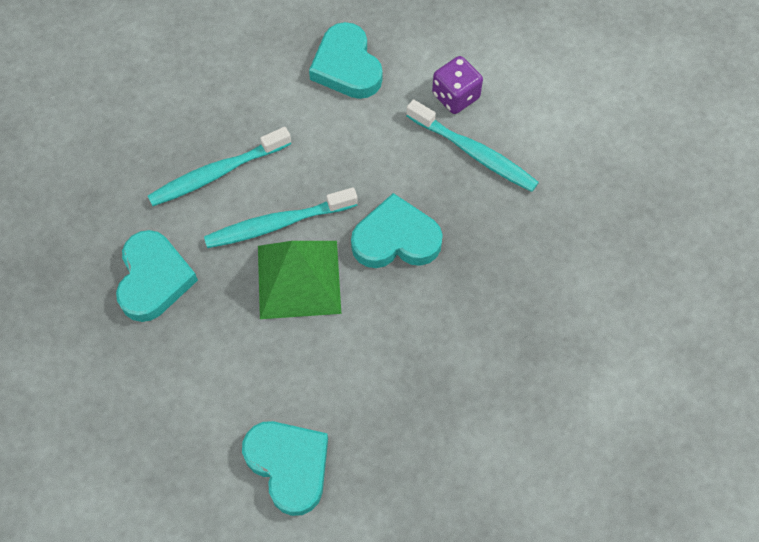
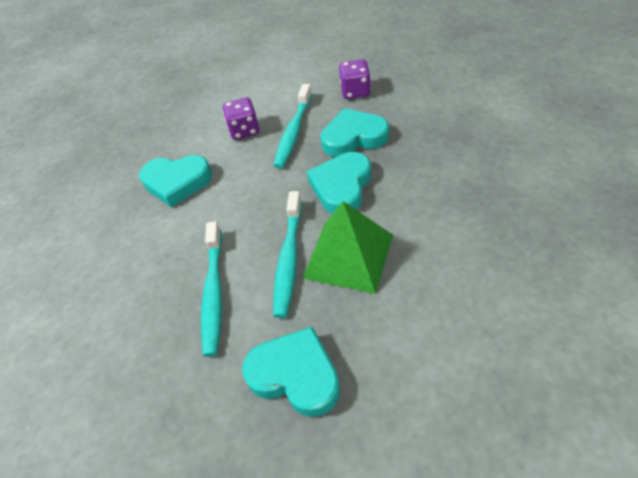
camera: 60 degrees left, 15 degrees down
(289, 466) = (530, 305): turquoise heart -> turquoise heart (353, 137)
(473, 152) = (294, 131): turquoise toothbrush -> turquoise toothbrush turned 135 degrees clockwise
(579, 196) = (355, 92): none -> purple dice

